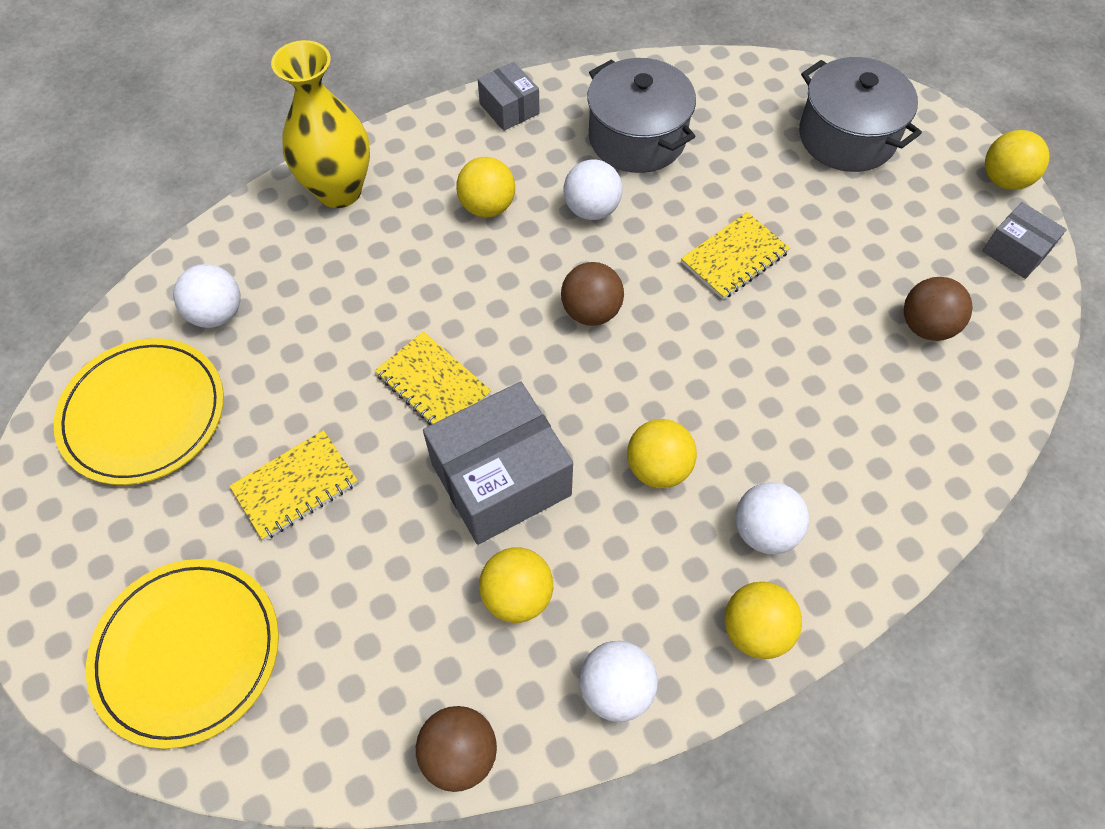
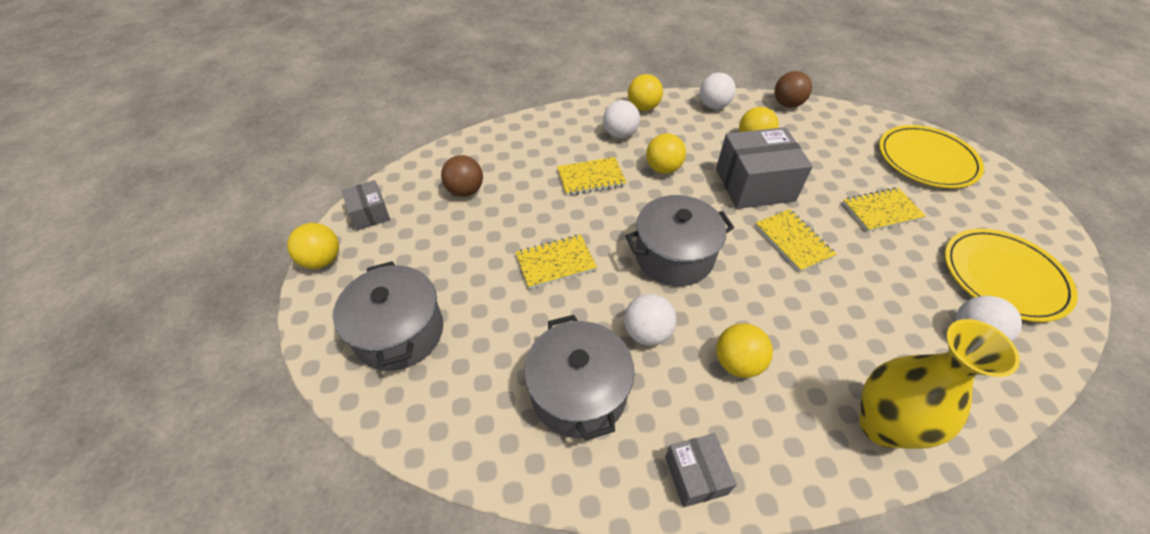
camera: 160 degrees left, 10 degrees down
(591, 311) = (674, 256): brown ball -> grey pot
(762, 410) = (591, 178): none -> yellow notebook

